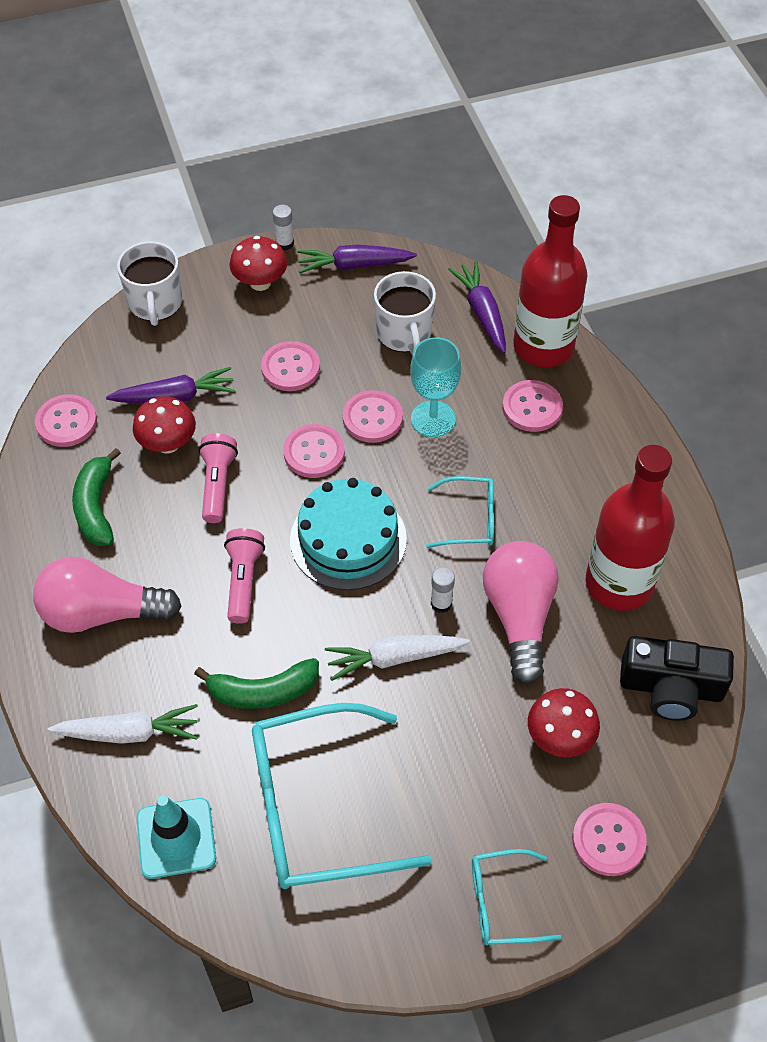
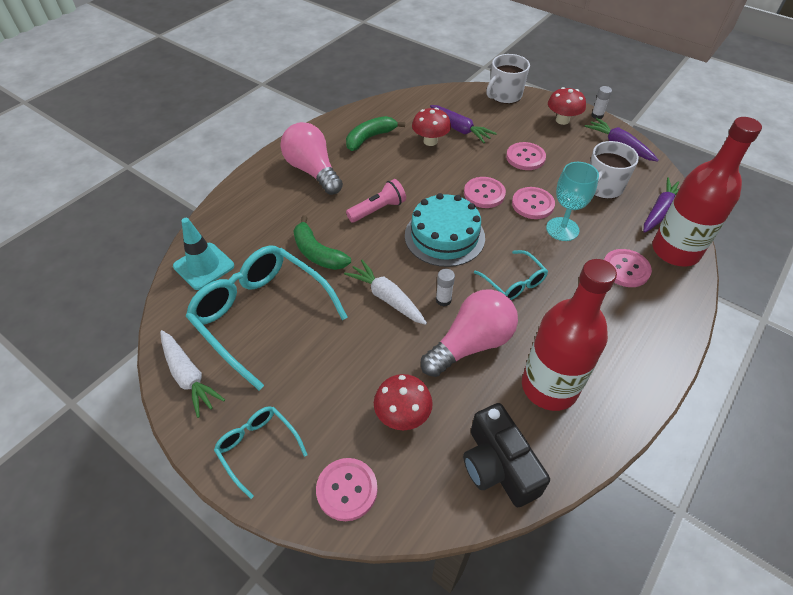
camera: 55 degrees right, 5 degrees down
(66, 422) = (406, 105): pink button -> none
(129, 733) = (253, 216): white carrot -> white carrot (188, 376)
(217, 484) = (425, 170): pink flashlight -> none

